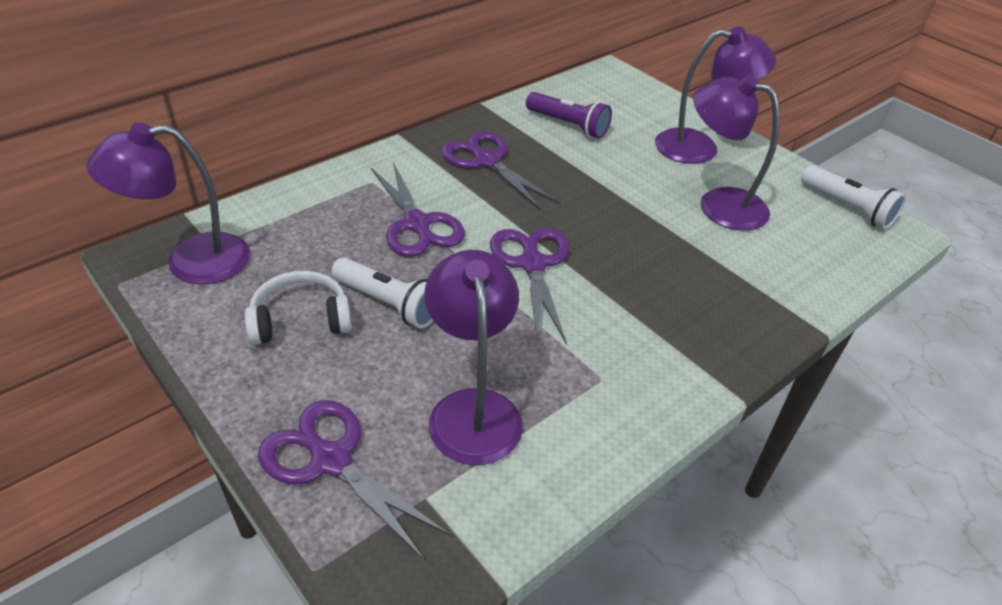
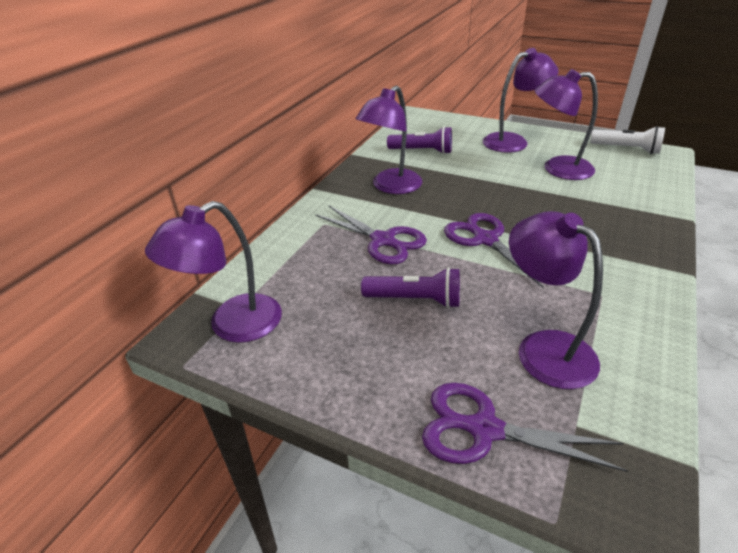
camera: 20 degrees left, 5 degrees down
(300, 320) = (361, 335): white headphones -> none
(388, 303) = (415, 300): white flashlight -> purple flashlight
(486, 161) = (391, 187): purple scissors -> purple lamp

